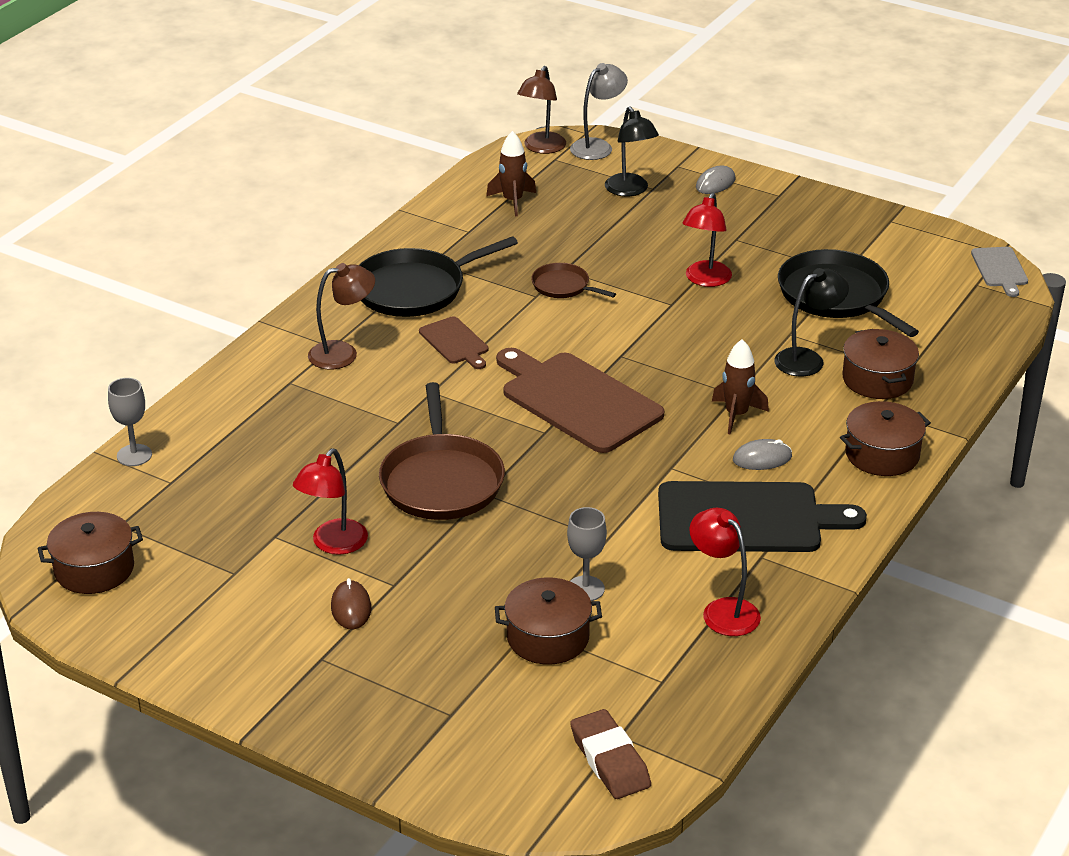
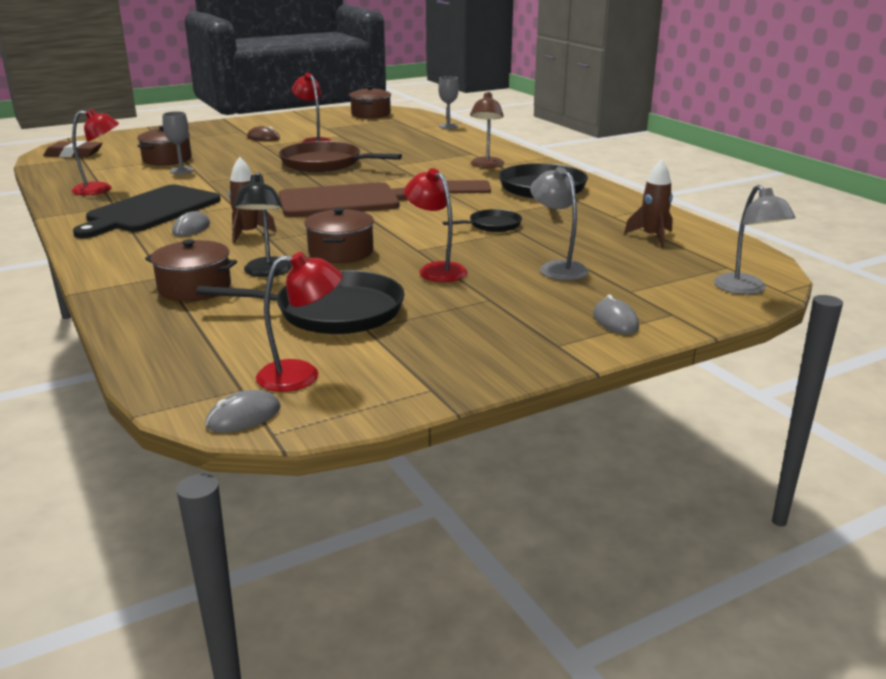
camera: 120 degrees right, 10 degrees down
(541, 148) = (756, 266): brown lamp -> none
(563, 286) = (492, 225): brown pan -> black pan
(630, 190) = (634, 281): black lamp -> none
(638, 228) = (557, 268): none -> grey lamp
(882, 454) = (117, 261): brown pot -> brown pot (341, 252)
(934, 270) = (301, 376): none -> red lamp
(1000, 269) = (243, 417): grey cutting board -> grey mouse

